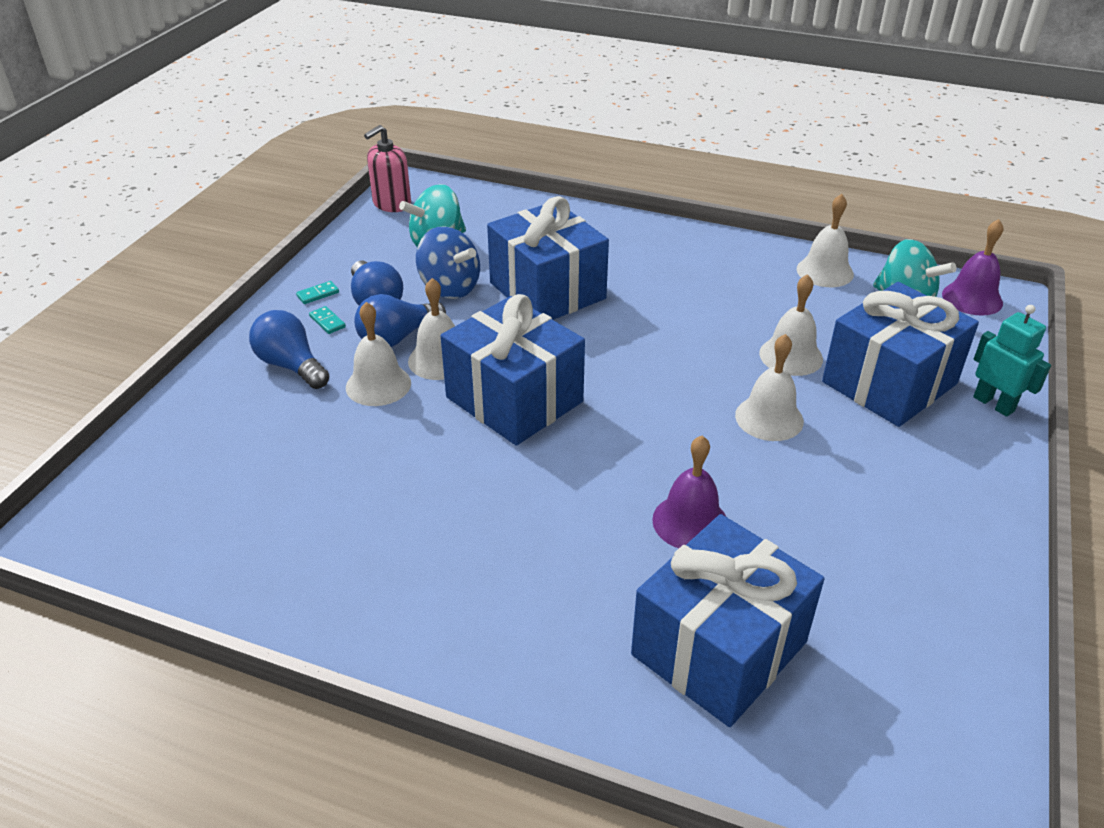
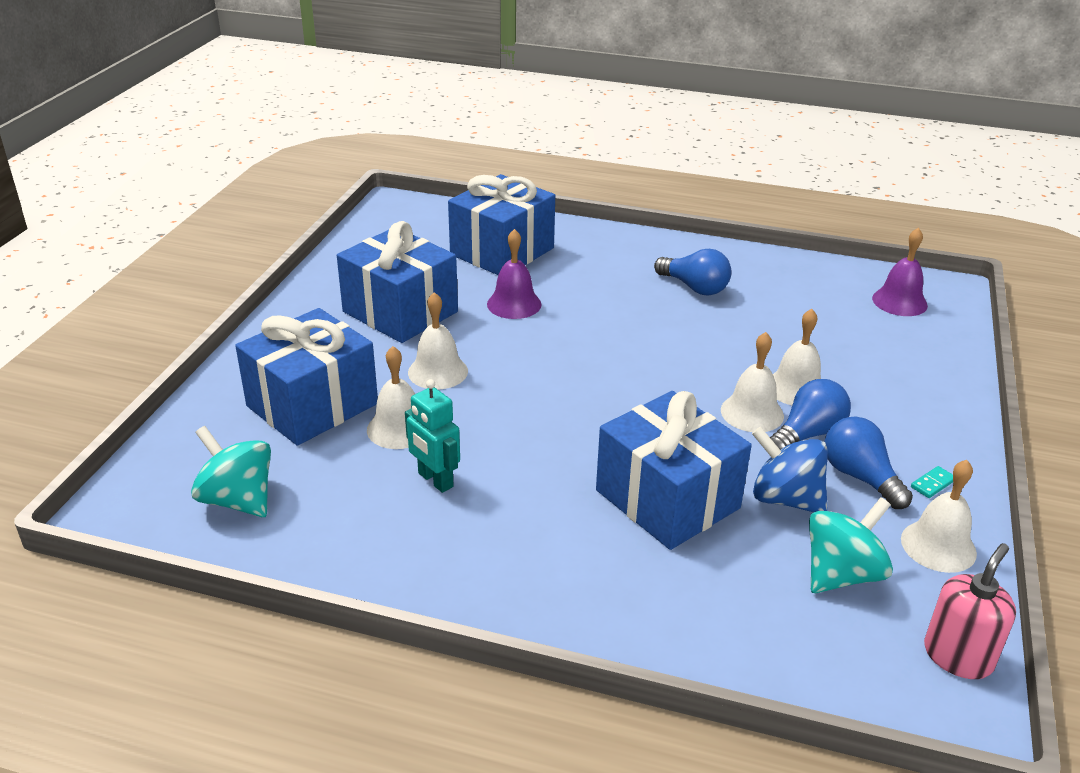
camera: 175 degrees right, 5 degrees down
(291, 365) = (890, 402): blue light bulb -> blue light bulb (694, 287)
(327, 322) = (893, 449): turquoise domino -> none
(514, 399) = (666, 379): blue gift -> blue gift (400, 312)
(825, 271) = (315, 543): white bell -> white bell (938, 546)
(972, 298) = (151, 508): purple bell -> purple bell (899, 302)
(993, 404) = (225, 389): turquoise robot -> turquoise robot (435, 480)

